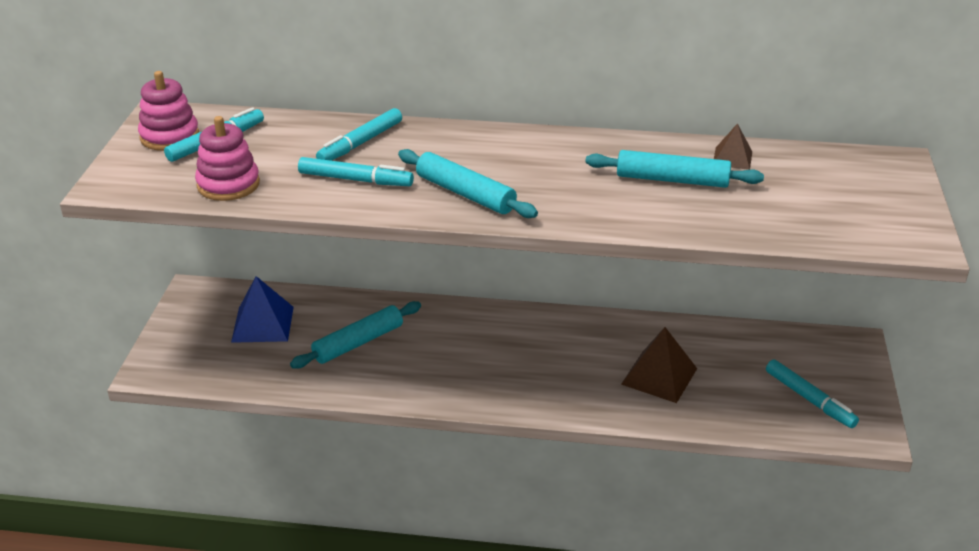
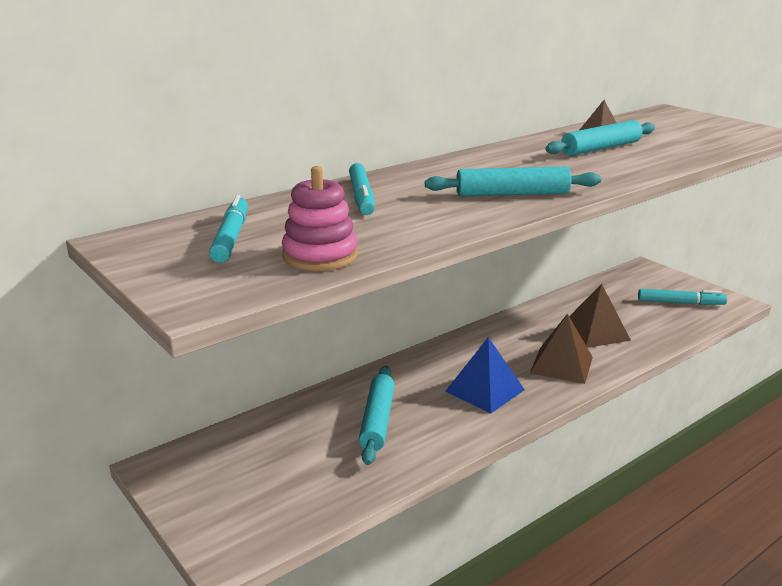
camera: 45 degrees left, 10 degrees down
(169, 136) = (171, 250): pink stacking toy -> none
(263, 324) = (272, 454): blue pyramid -> blue pyramid (485, 390)
(355, 180) = (417, 215): turquoise marker -> none
(569, 385) = (561, 365): none -> brown pyramid

